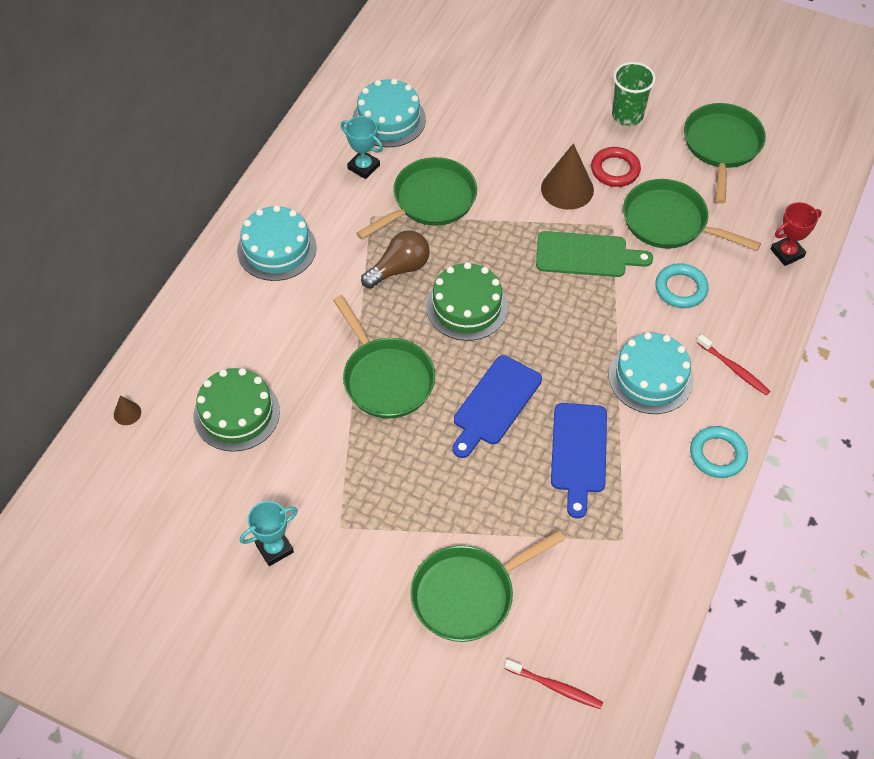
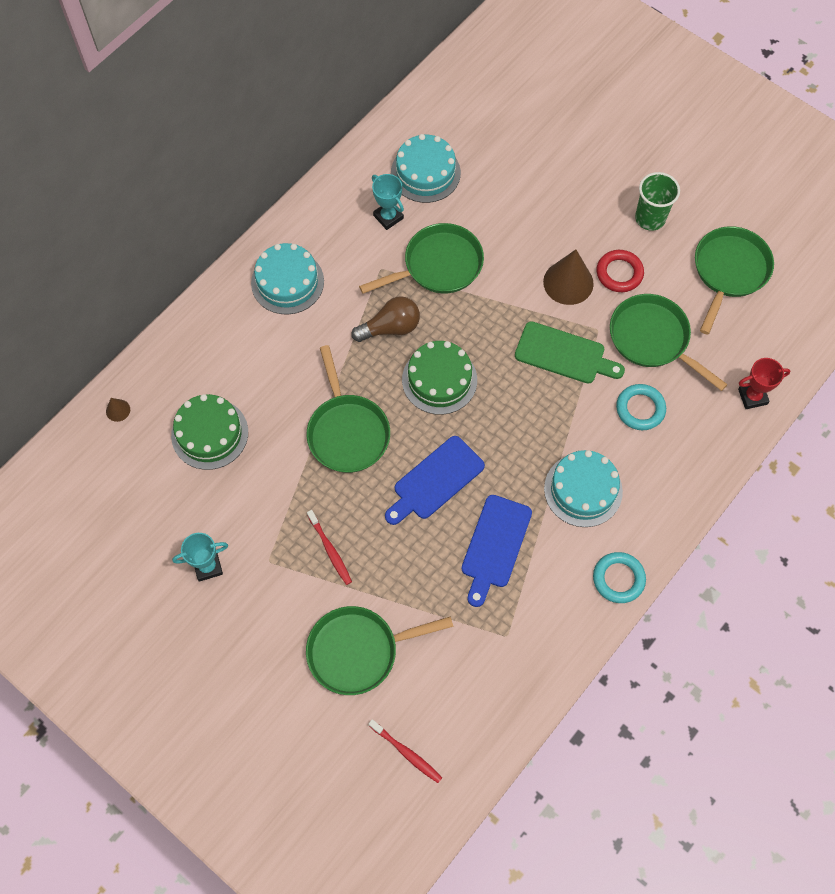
camera: 15 degrees right, 10 degrees up
(734, 369) = (662, 500): red toothbrush -> red toothbrush (330, 550)

